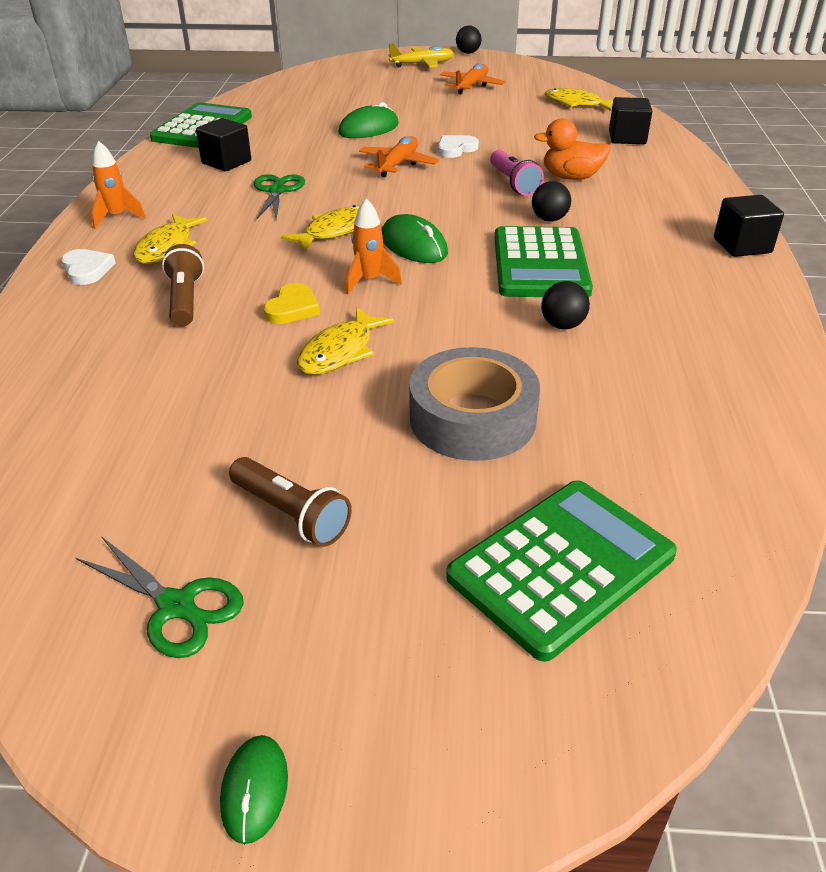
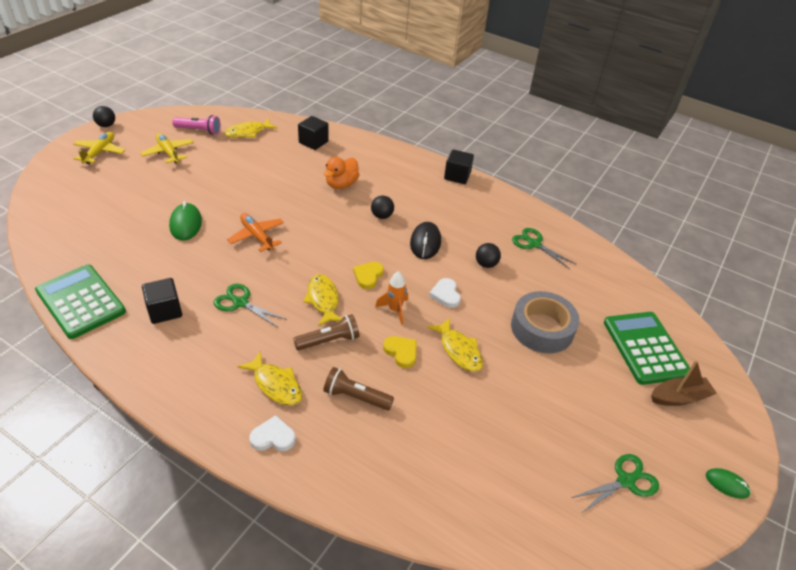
camera: 65 degrees left, 5 degrees up
(117, 217) = (201, 399): orange rocket -> none
(291, 514) = (581, 419): brown flashlight -> brown flashlight (329, 341)
(413, 245) = (368, 276): green mouse -> yellow heart
(456, 149) = (260, 204): white heart -> white heart (445, 294)
(460, 652) = (679, 397): none -> brown boat
(471, 86) = (168, 152): orange plane -> yellow plane
(513, 183) = (327, 206): pink flashlight -> pink flashlight (199, 130)
(540, 264) = (425, 242): green calculator -> black mouse
(684, 359) = (534, 244): none -> green scissors

